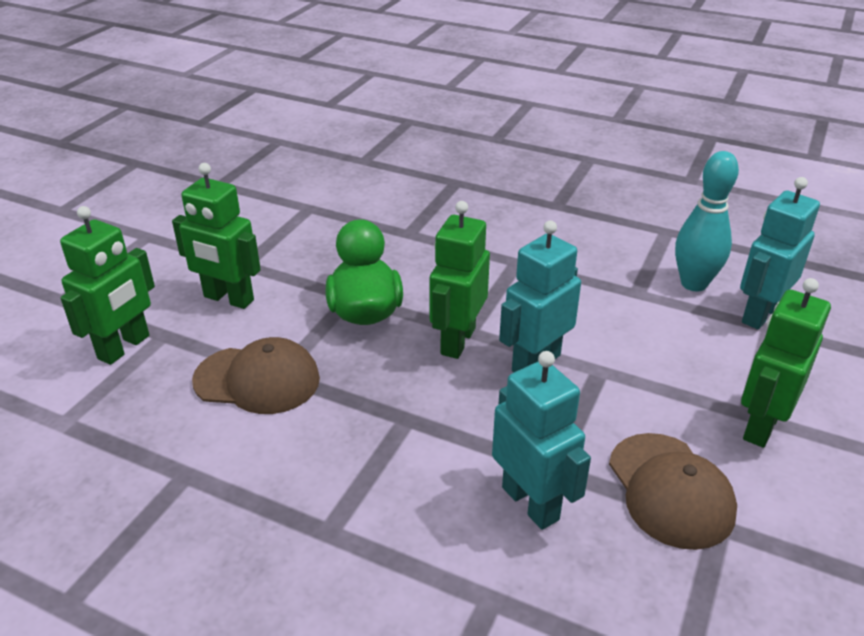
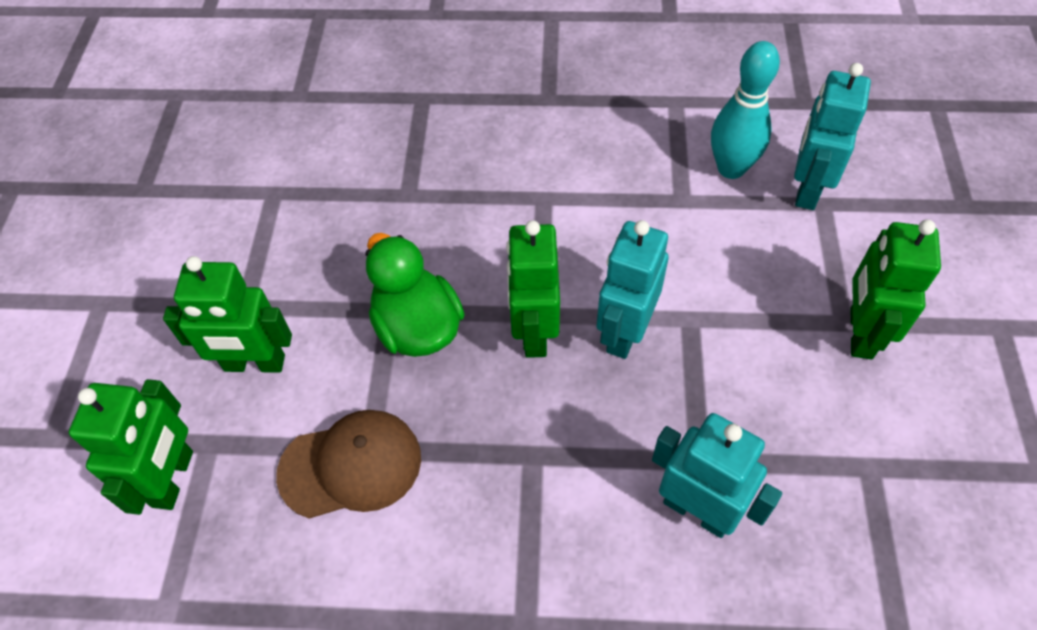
camera: 20 degrees left, 20 degrees up
(670, 490) = (812, 443): brown cap -> none

